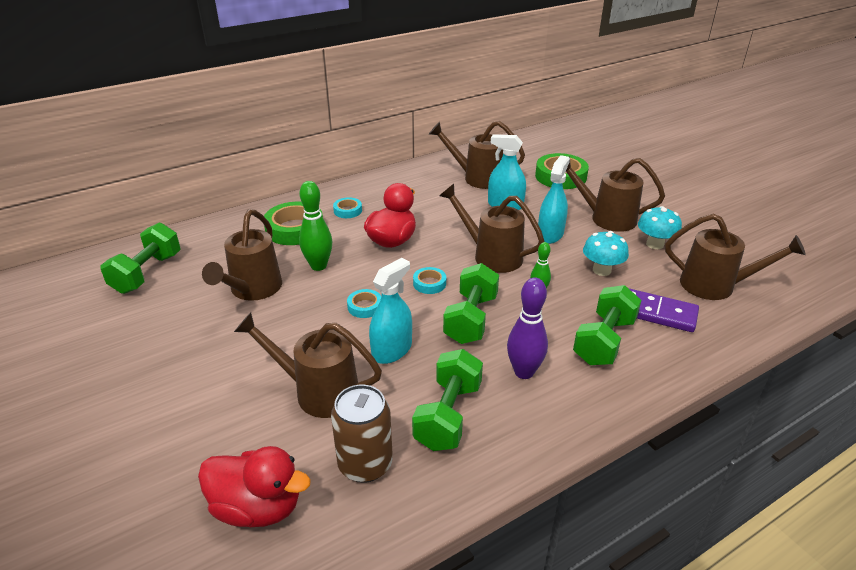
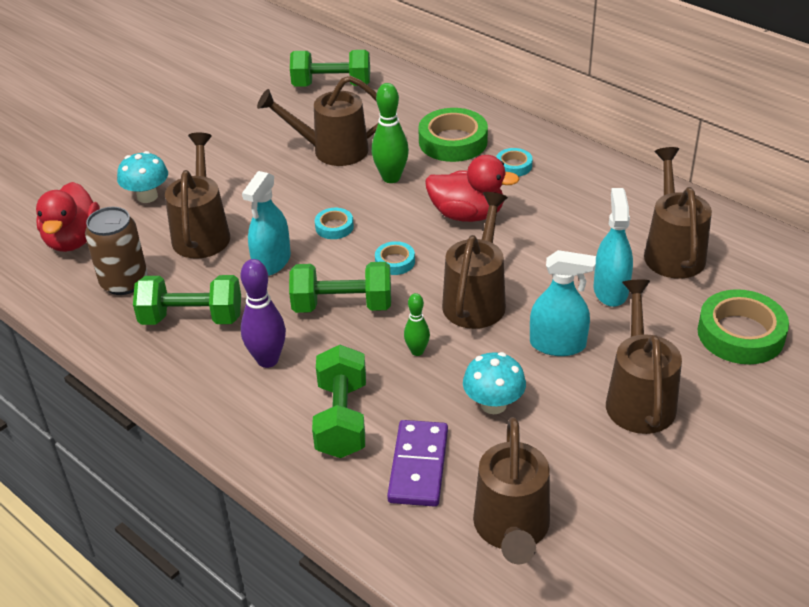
camera: 75 degrees right, 5 degrees up
(392, 350) = (272, 262): turquoise spray bottle -> turquoise spray bottle turned 90 degrees clockwise
(604, 341) = (342, 419): green dumbbell -> green dumbbell turned 75 degrees clockwise
(655, 244) = (593, 457): turquoise mushroom -> turquoise mushroom (147, 196)

